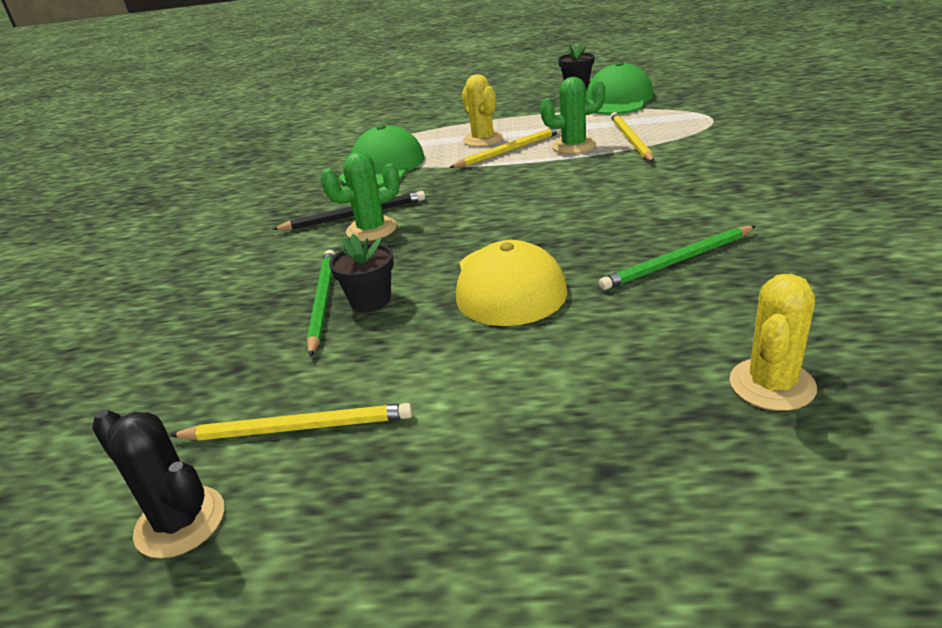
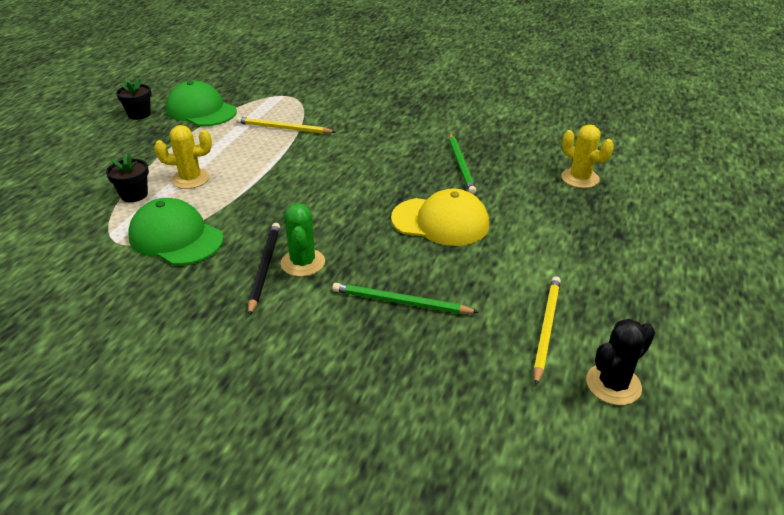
camera: 75 degrees left, 5 degrees up
(370, 300) = (416, 279): black flower pot -> black flower pot (134, 195)
(509, 150) = (233, 174): yellow pencil -> none
(574, 146) = (263, 149): green cactus -> none

